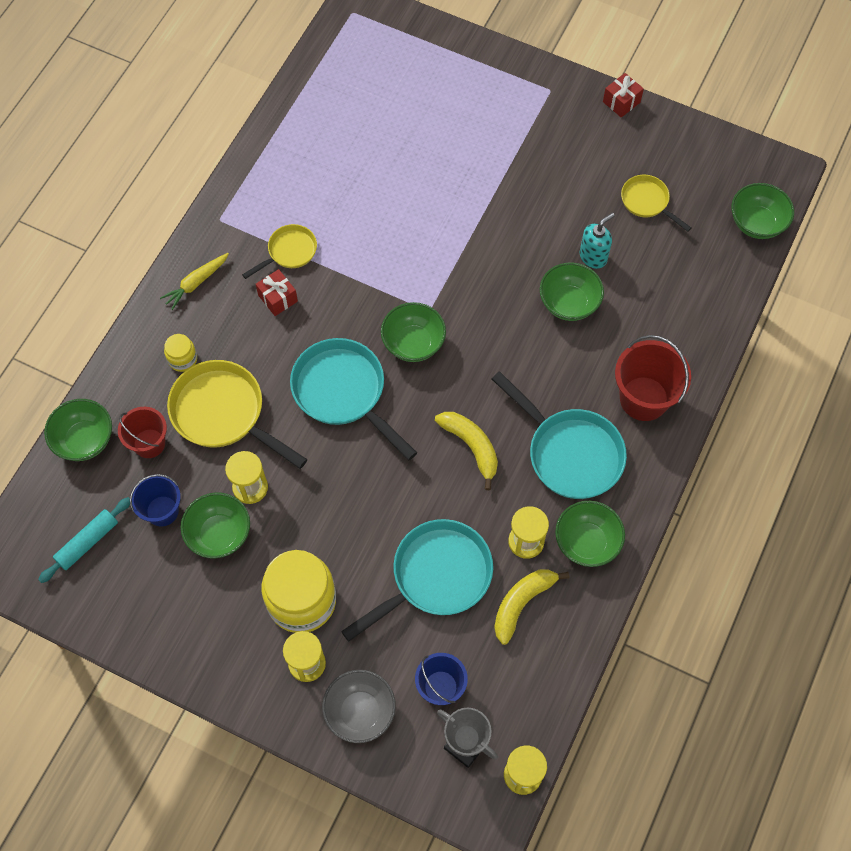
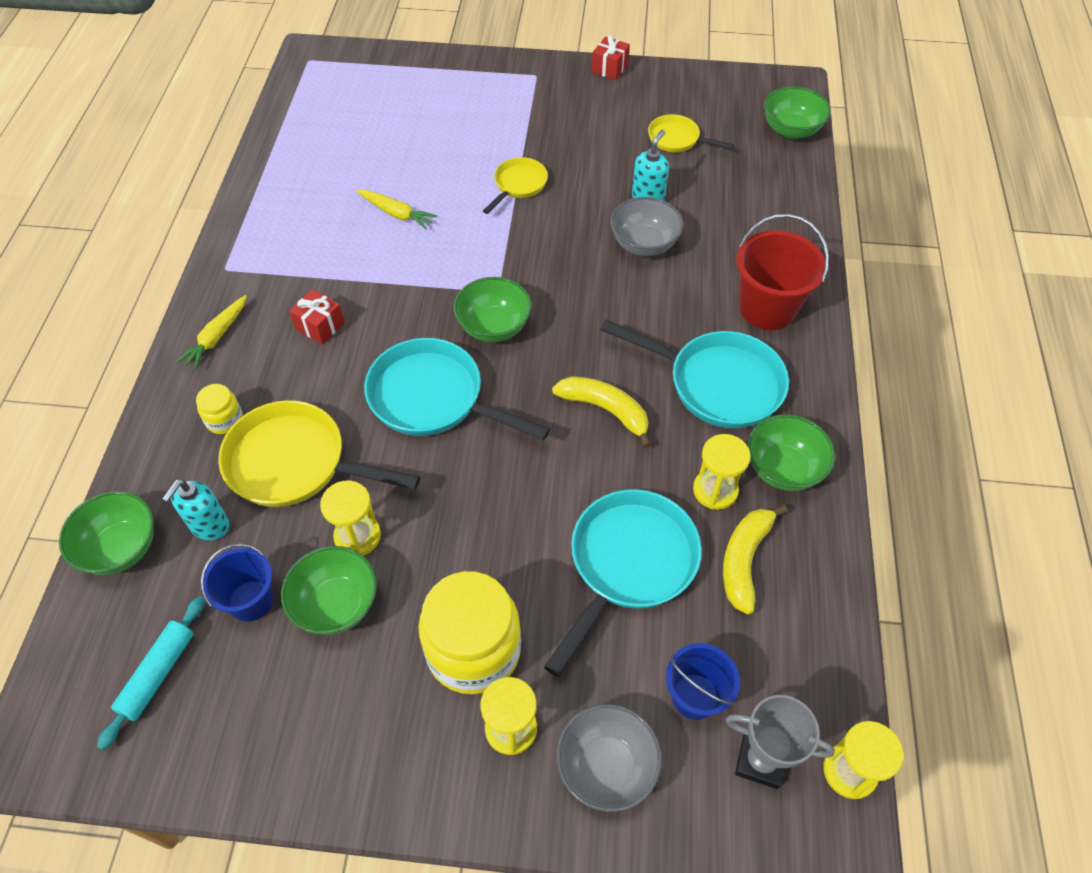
camera: 20 degrees left, 10 degrees down
(149, 443) = (209, 526): red bucket -> turquoise soap dispenser
(289, 252) = (317, 278): yellow pan -> yellow pan (518, 185)
(374, 207) = (397, 213): none -> yellow carrot
(569, 303) = (644, 244): green bowl -> grey bowl

